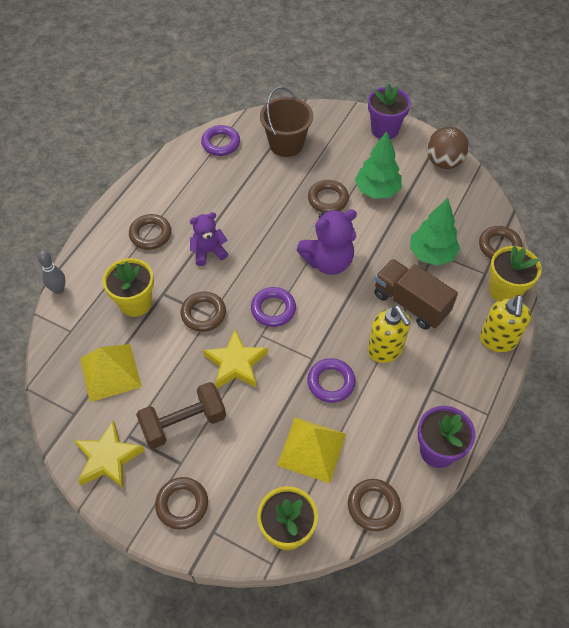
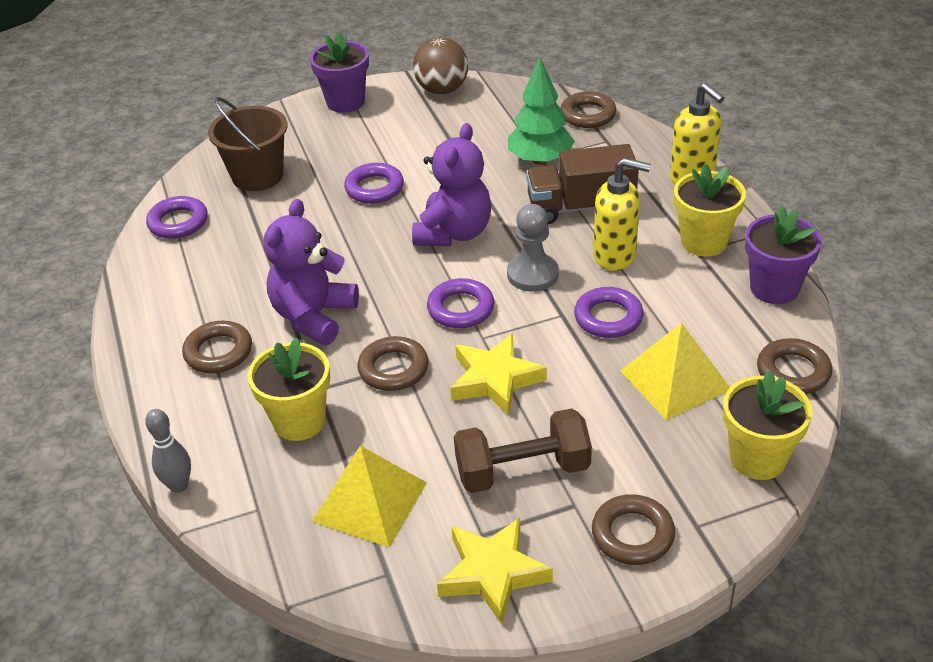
camera: 45 degrees left, 15 degrees down
(184, 423) = (522, 470): brown dumbbell -> brown dumbbell turned 60 degrees clockwise
(208, 252) = (314, 316): purple teddy bear -> purple teddy bear, size x1.56
(328, 199) = (374, 188): brown ring -> purple ring
(331, 322) = (532, 274): none -> grey pawn
(377, 191) = (413, 150): green tree -> none
(504, 291) = (642, 141): yellow flower pot -> yellow flower pot (704, 242)

